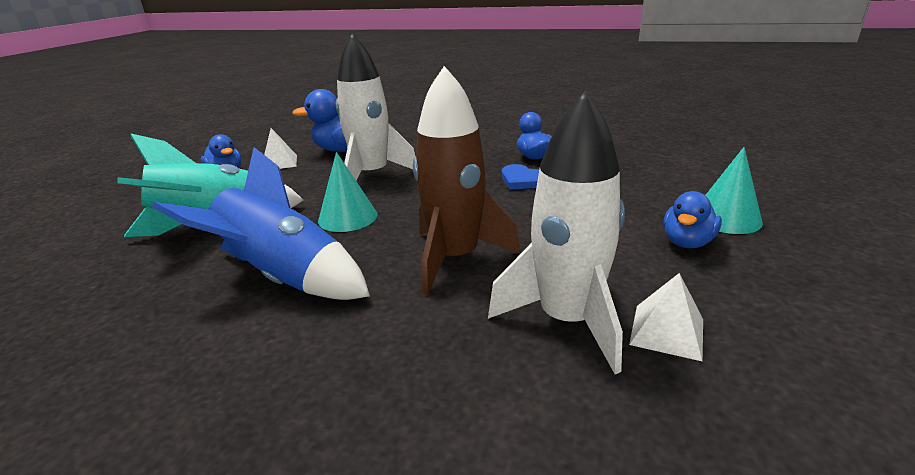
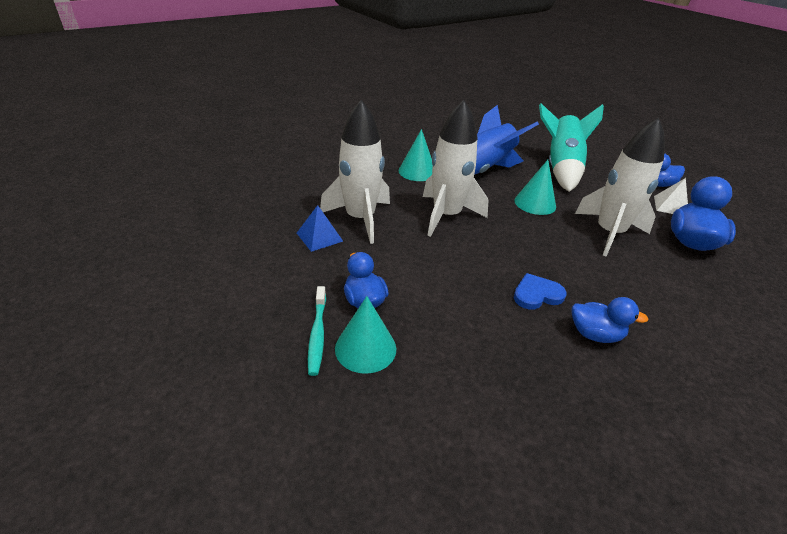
camera: 120 degrees right, 10 degrees up
(339, 338) = (417, 171): none -> turquoise cone
(455, 258) = (446, 215): brown rocket -> white rocket
(667, 331) = (319, 237): white pyramid -> blue pyramid
(770, 244) = (317, 334): none -> turquoise toothbrush

